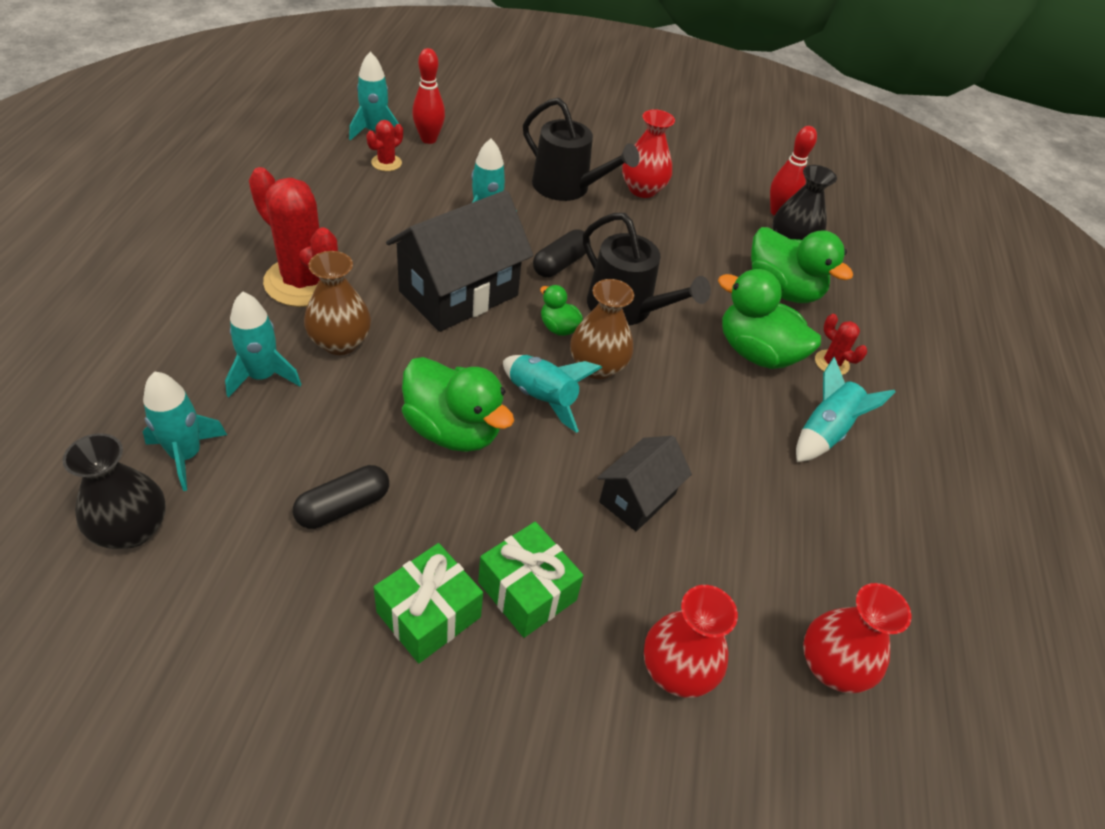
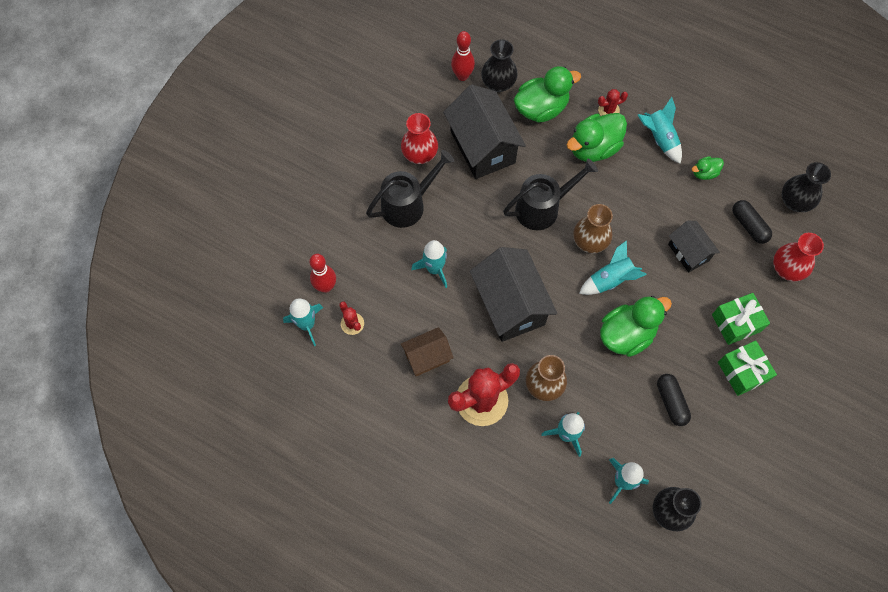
camera: 65 degrees left, 20 degrees up
(357, 226) = (427, 357): none -> brown house
(558, 328) = (553, 253): green duck -> green duck (704, 173)
(560, 264) = (492, 234): black capsule -> black capsule (749, 225)
(686, 241) = (482, 147): none -> black house
(831, 666) = (795, 201): red vase -> black vase

